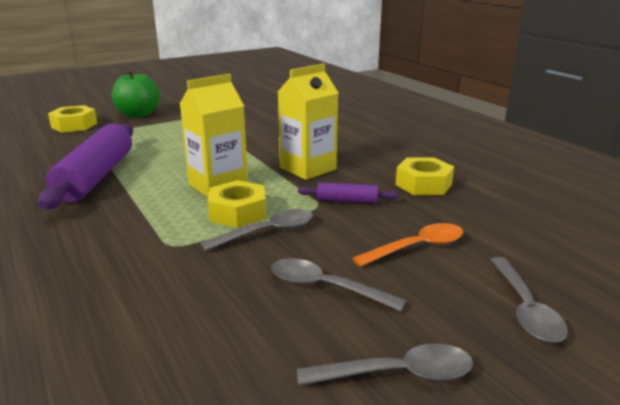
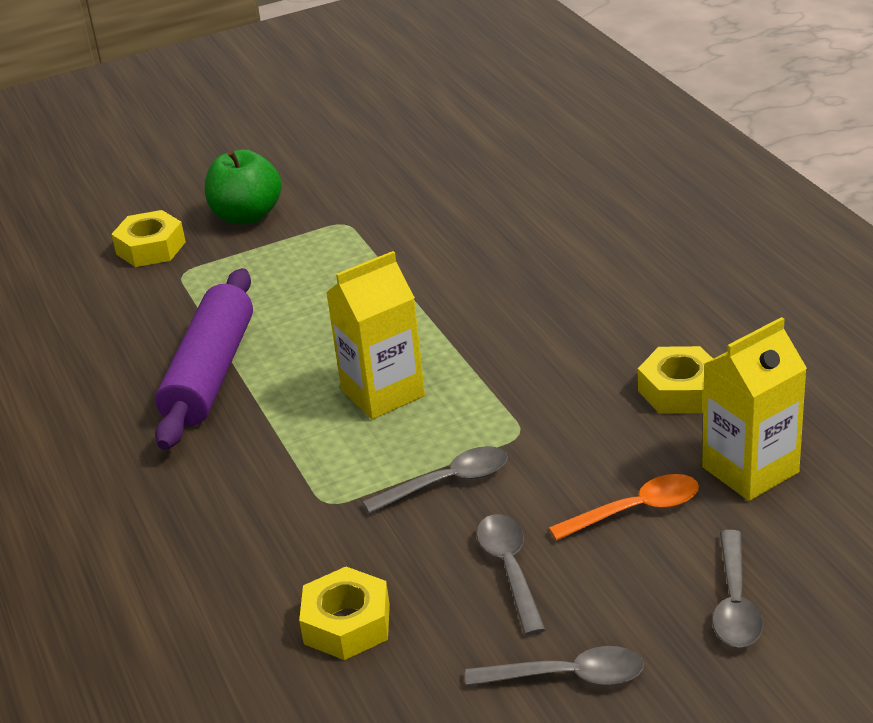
camera: 10 degrees right, 10 degrees up
(238, 212) = (410, 446): yellow nut -> yellow nut (347, 624)
(308, 168) = (514, 355): yellow carton -> yellow carton (750, 470)
(325, 287) = (509, 569): grey spoon -> grey spoon turned 45 degrees clockwise
(347, 201) = (561, 424): purple rolling pin -> none

